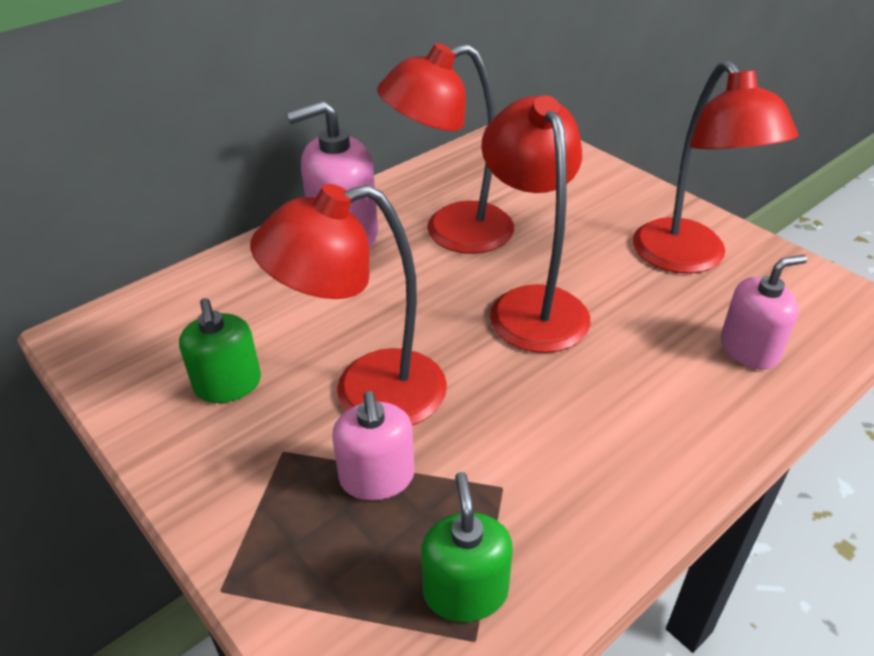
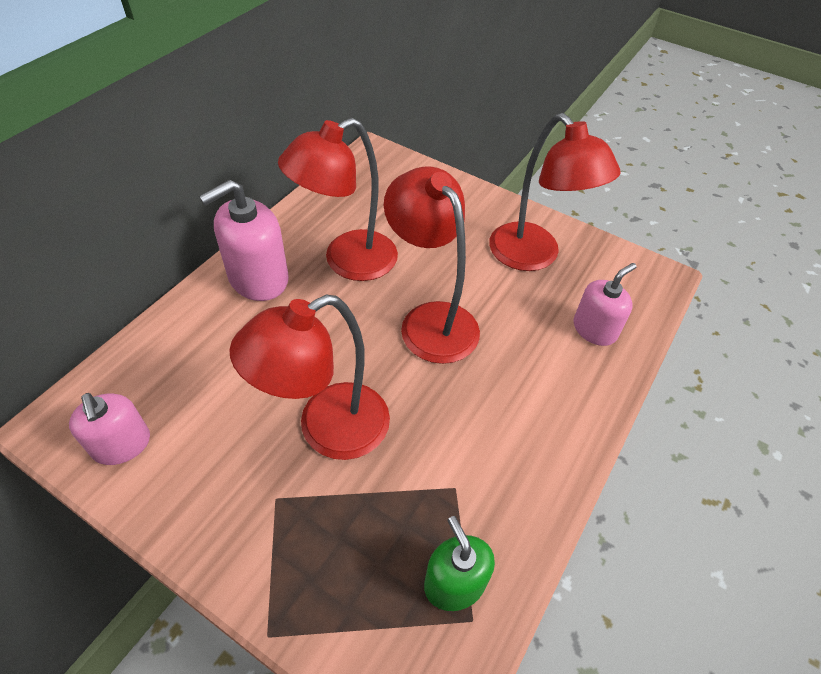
camera: 20 degrees left, 10 degrees up
(228, 384) = (207, 447): green soap dispenser -> none
(377, 477) = (359, 503): pink soap dispenser -> pink soap dispenser (122, 445)

